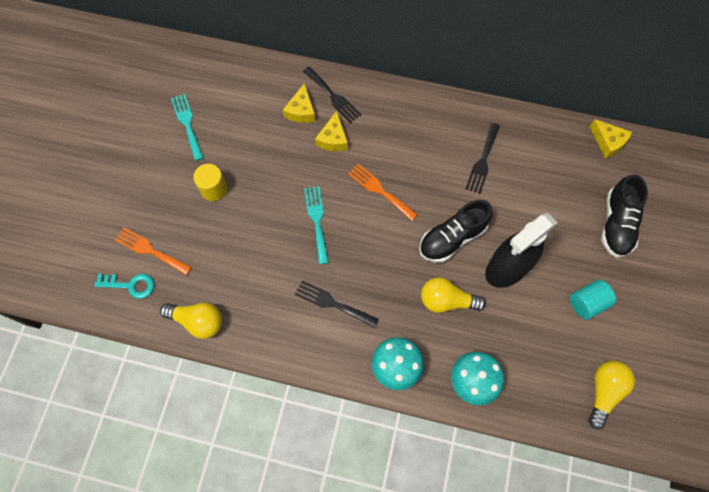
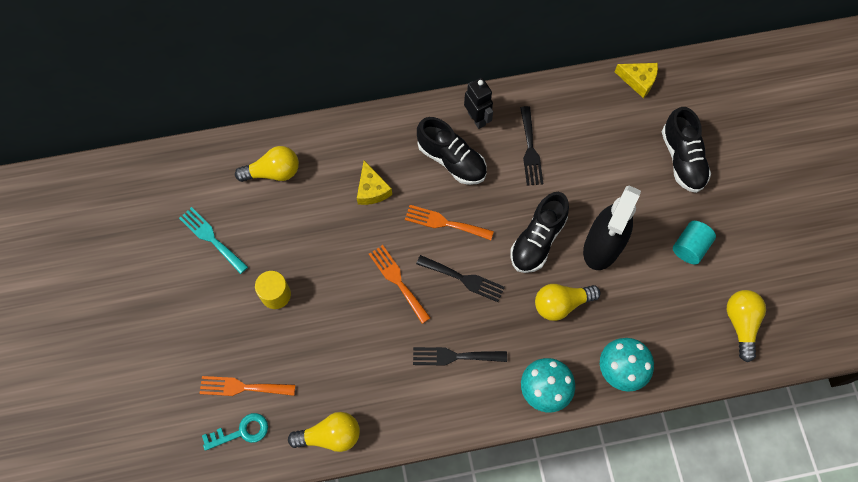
camera: 25 degrees left, 0 degrees up
(261, 93) = (273, 172): none -> yellow light bulb
(301, 111) = (324, 174): yellow cheese -> none
(317, 220) = (397, 281): turquoise fork -> orange fork
(333, 96) = (350, 145): black fork -> black fork (464, 279)
(411, 142) = (451, 160): none -> black shoe
(449, 117) = (477, 118): none -> black robot

